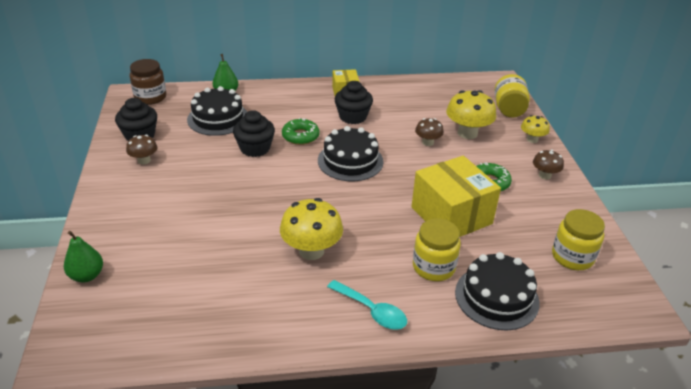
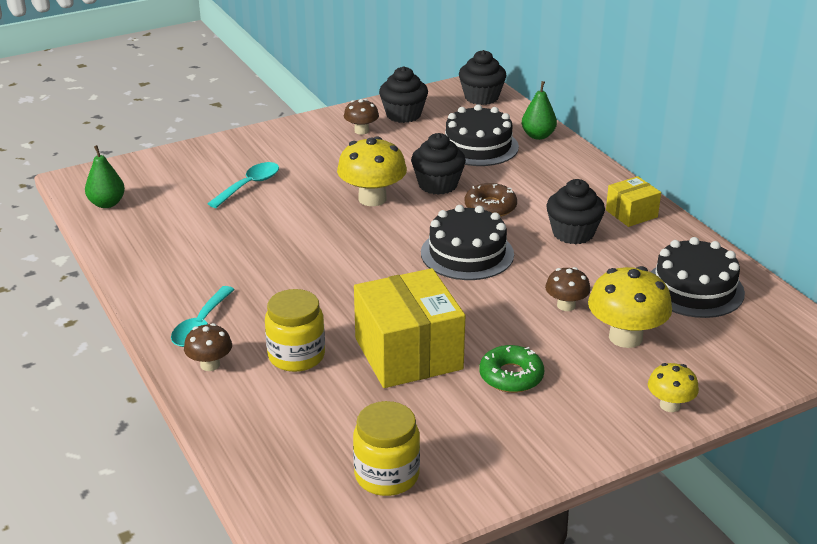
camera: 70 degrees right, 5 degrees down
(87, 275) = (174, 159): green pear -> green pear (107, 203)
(150, 97) = (481, 97): brown jar -> black cupcake
(177, 239) = (249, 185): none -> turquoise spoon
(300, 136) = (490, 207): green donut -> brown donut
(311, 251) = (276, 266): yellow mushroom -> yellow mushroom (372, 199)
(451, 215) = (408, 354): yellow box -> yellow box turned 60 degrees counterclockwise
(496, 297) = (268, 414): black cake -> black cake (694, 289)
(509, 109) = (742, 369): yellow jar -> none
(544, 175) = (574, 429): brown mushroom -> brown mushroom (210, 365)

